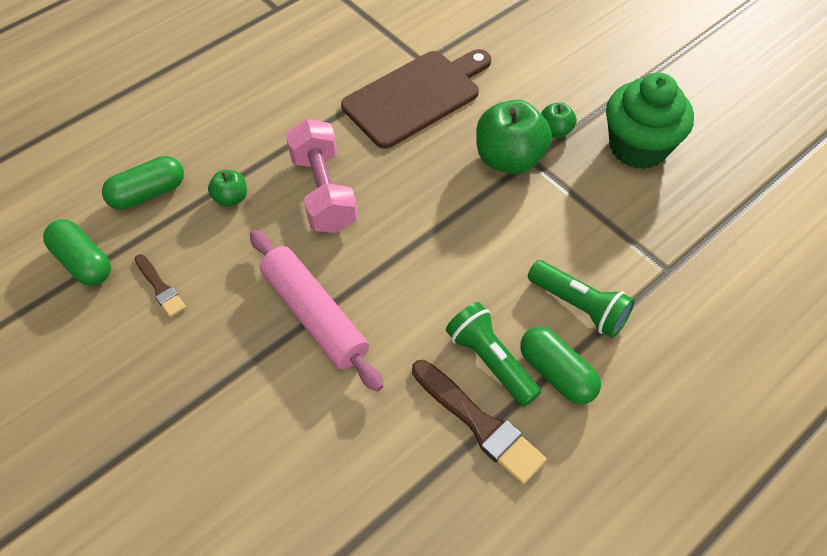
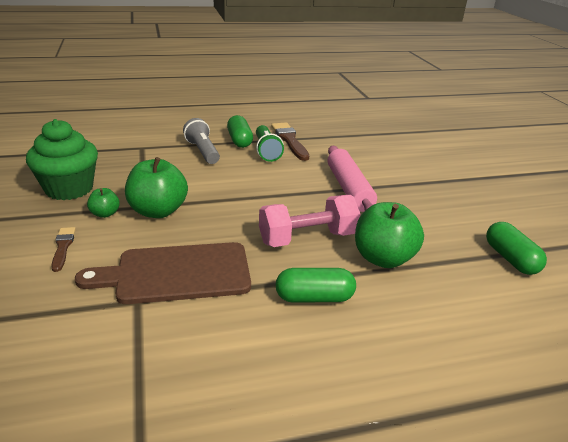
camera: 155 degrees left, 25 degrees down
(148, 193) = (456, 285): green capsule -> green capsule (314, 298)
(160, 288) = (448, 228): brown brush -> brown brush (63, 247)
(231, 198) = (383, 258): green apple -> green apple, size x2.01
(324, 192) = (307, 238): pink dumbbell -> pink dumbbell turned 60 degrees clockwise
(579, 306) = (203, 151): green flashlight -> grey flashlight

